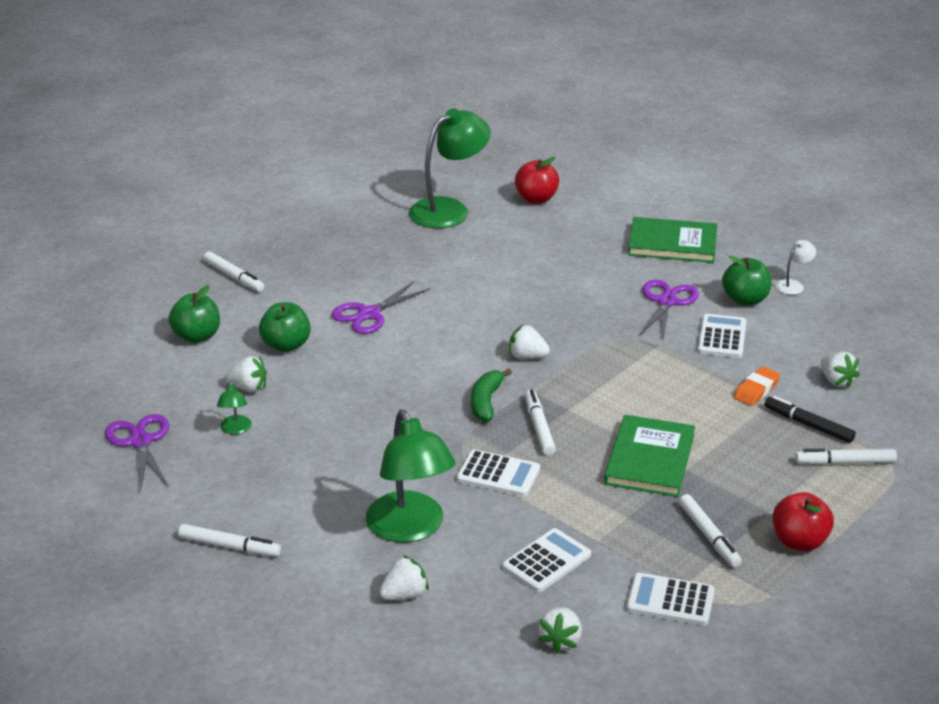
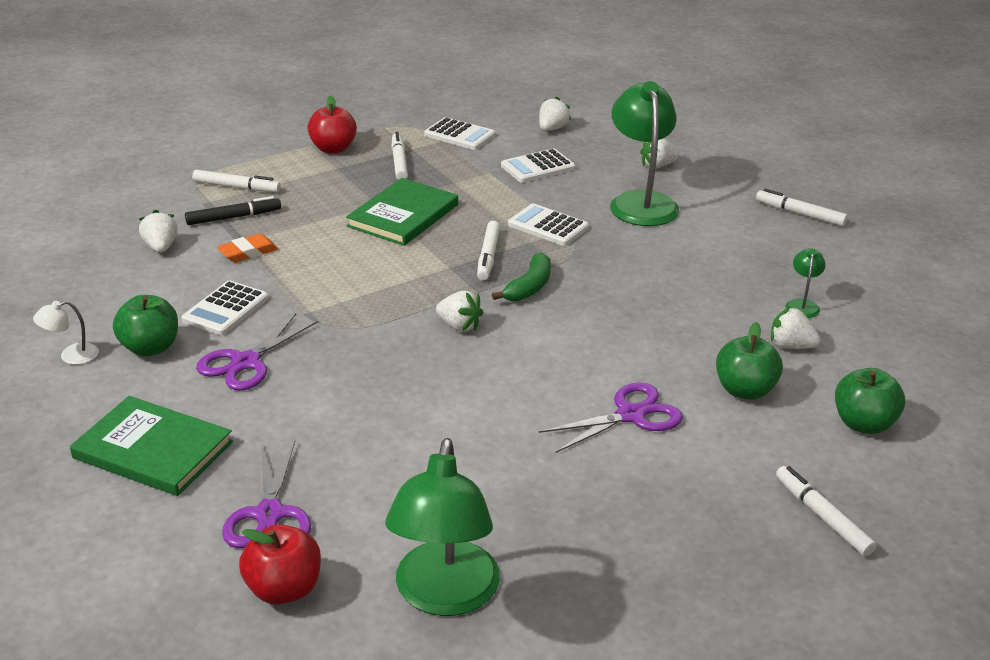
camera: 165 degrees left, 0 degrees up
(140, 442) = (904, 309): purple scissors -> purple scissors (269, 514)
(449, 209) = (444, 596): green lamp -> green lamp turned 60 degrees counterclockwise
(808, 425) = (233, 217): black marker -> black marker turned 75 degrees counterclockwise

